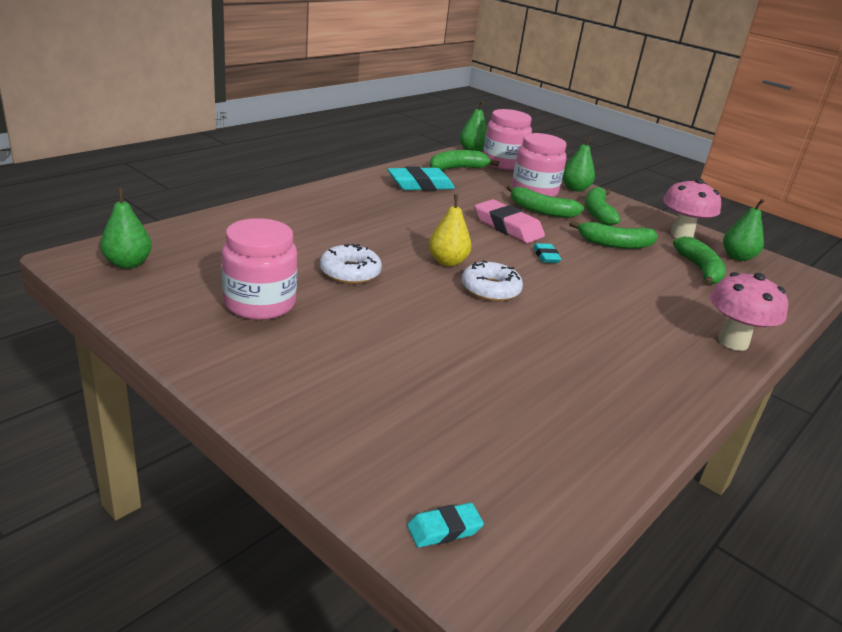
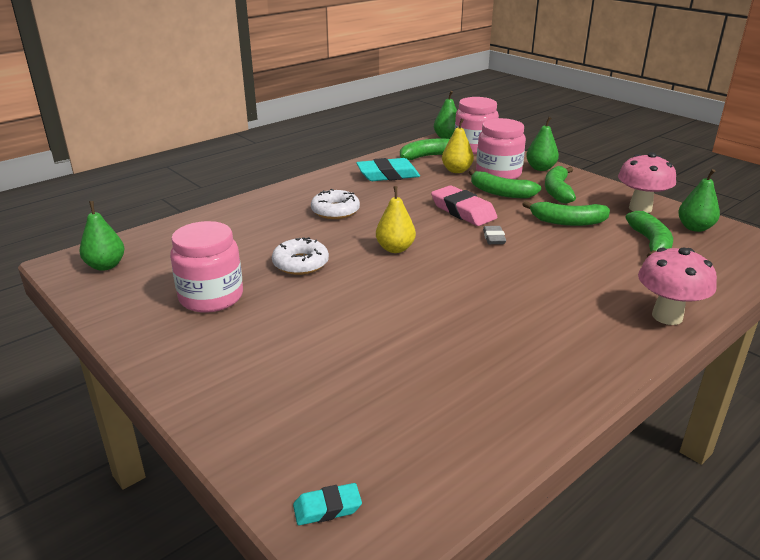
camera: 10 degrees right, 0 degrees up
(490, 289) = (430, 273): white donut -> white donut (335, 211)
(491, 185) = (456, 170): none -> yellow pear
(546, 256) = (493, 238): turquoise eraser -> grey eraser

